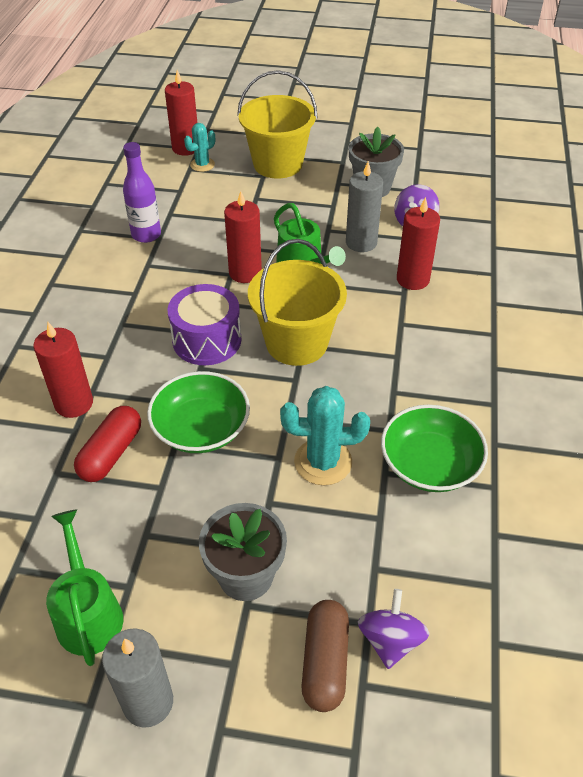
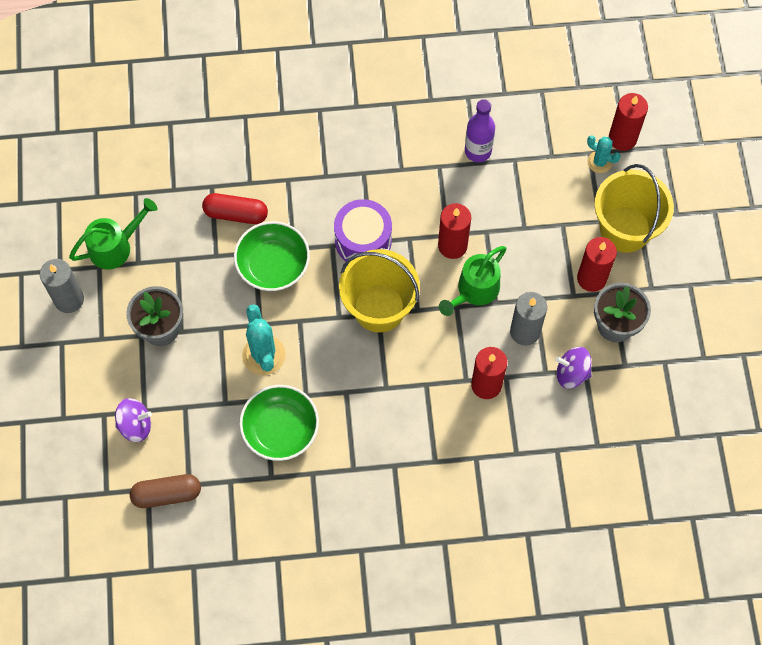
camera: 75 degrees right, 20 degrees up
(74, 403) = (273, 172): red candle -> red candle (591, 278)
(325, 662) = (113, 390): brown capsule -> brown capsule (167, 494)

